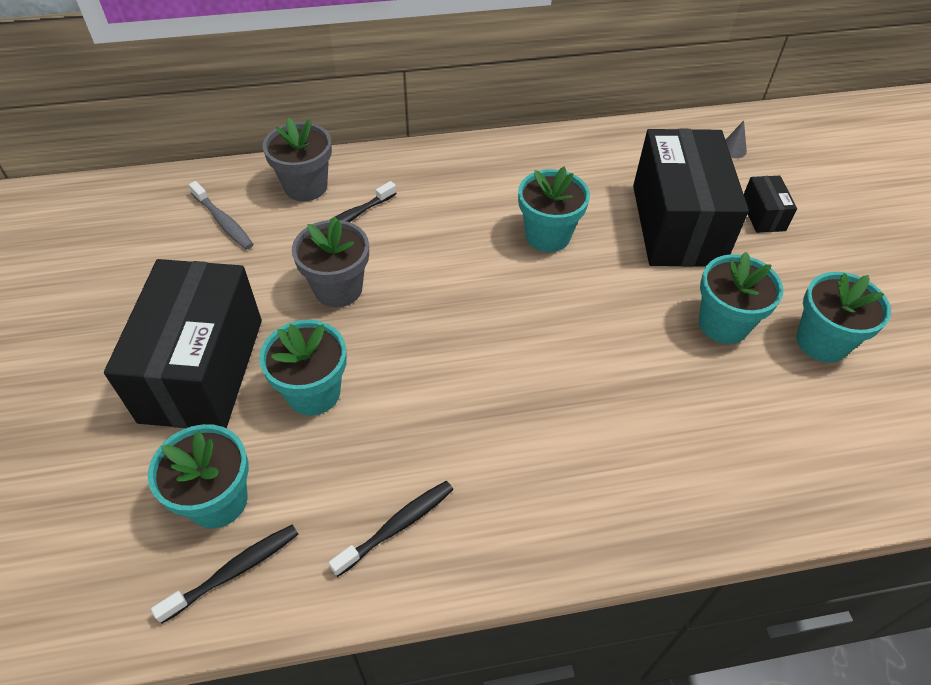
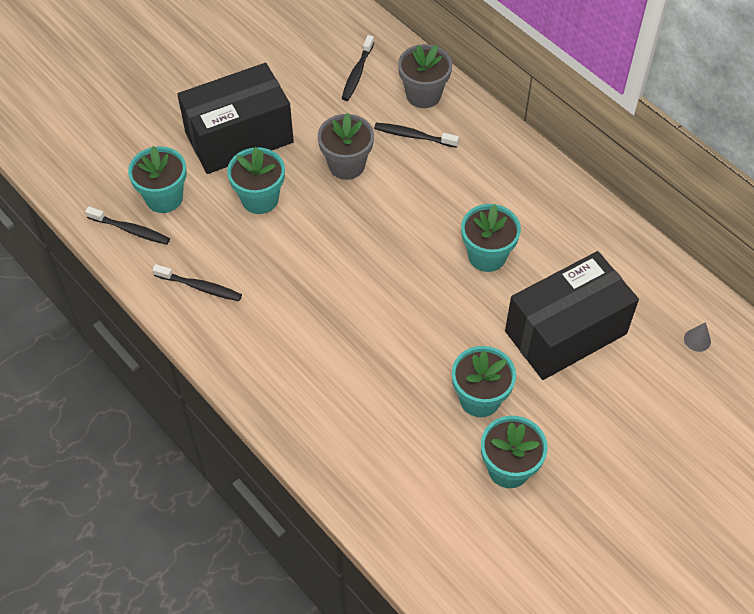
camera: 60 degrees right, 5 degrees up
(223, 222) = (357, 73): grey toothbrush -> black toothbrush
(763, 215) = (626, 388): black box -> none

